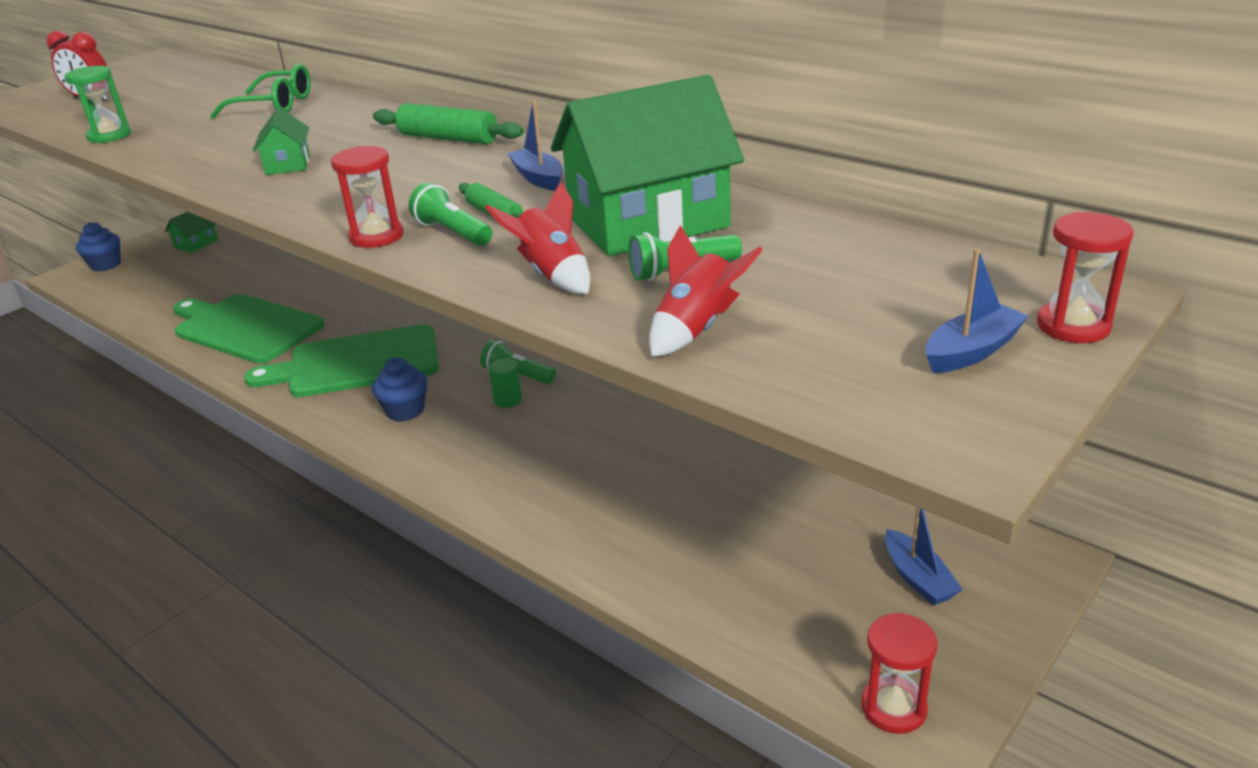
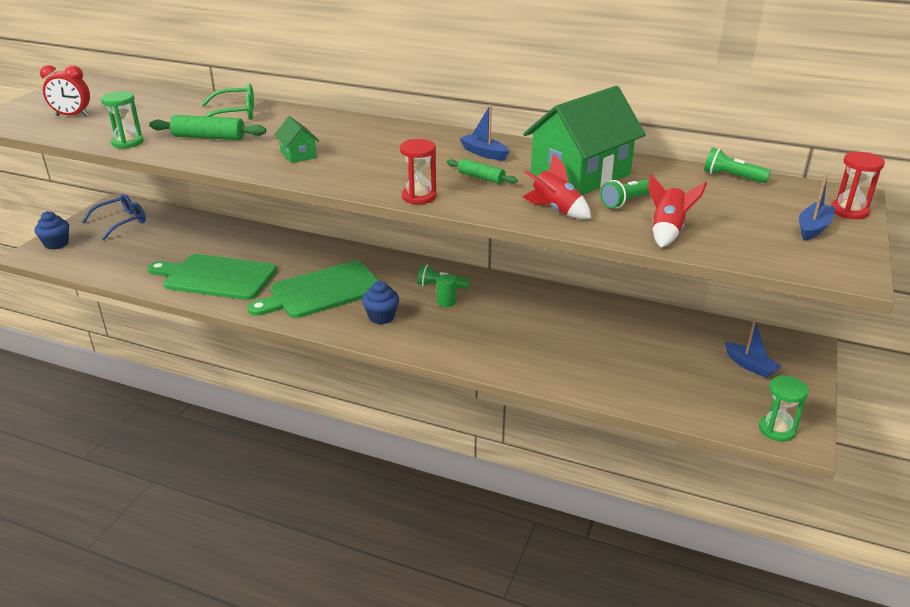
camera: 20 degrees left, 0 degrees up
(196, 244) = (122, 222): green house -> blue glasses
(448, 138) = (394, 131): green rolling pin -> green rolling pin (209, 137)
(452, 232) = (466, 190): green flashlight -> green flashlight (732, 177)
(893, 708) = (777, 430): red hourglass -> green hourglass

